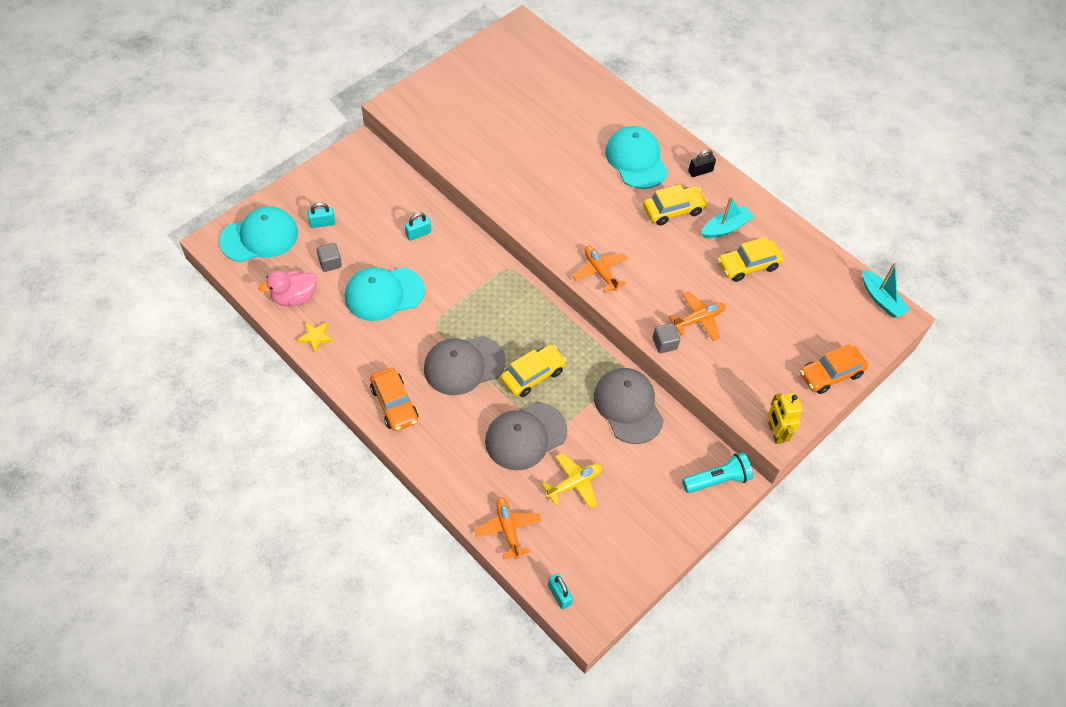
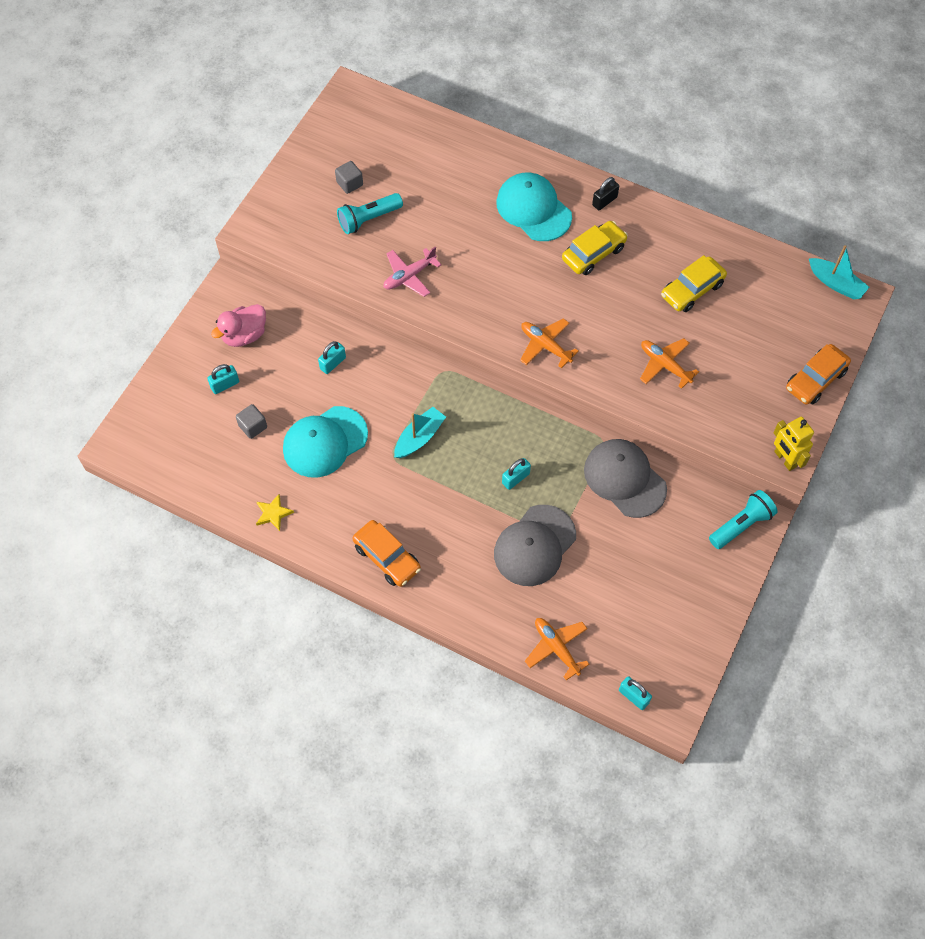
camera: 15 degrees left, 5 degrees up
(259, 237) = (163, 422): turquoise cap -> none
(294, 297) = (231, 477): pink duck -> pink duck (244, 335)
(464, 365) = (441, 492): grey cap -> none
(493, 127) = (368, 219): none -> turquoise flashlight
(507, 181) = (409, 276): none -> pink plane
(532, 375) = (515, 478): yellow car -> turquoise padlock
(574, 483) = (603, 578): yellow plane -> none
(664, 343) = (641, 402): grey cube -> grey cube (349, 184)
(698, 319) = (665, 365): orange plane -> orange plane turned 90 degrees counterclockwise
(725, 228) = (654, 256): turquoise boat -> turquoise boat (419, 437)

